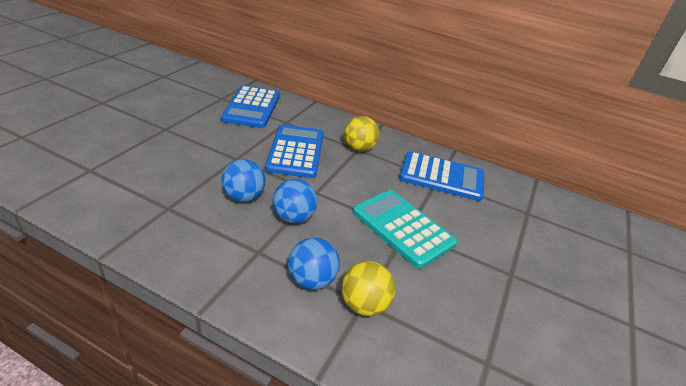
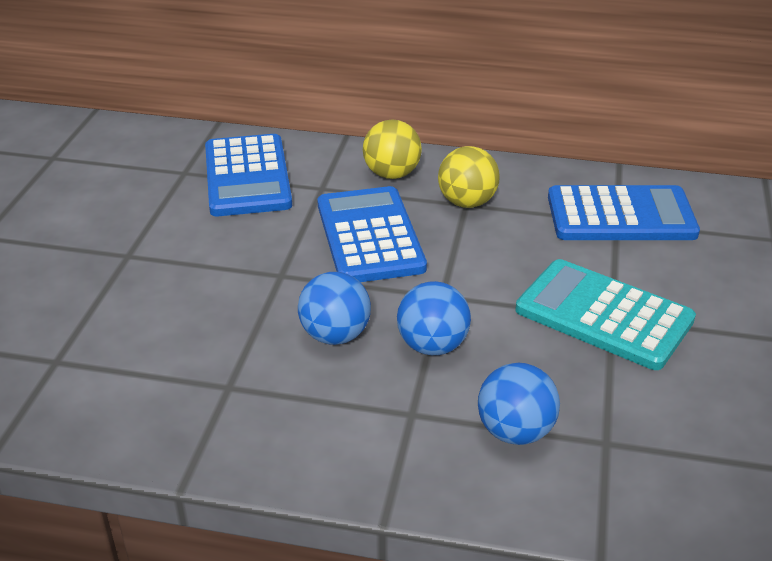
camera: 10 degrees left, 0 degrees up
(364, 305) = (609, 444): yellow ball -> yellow ball (392, 174)

